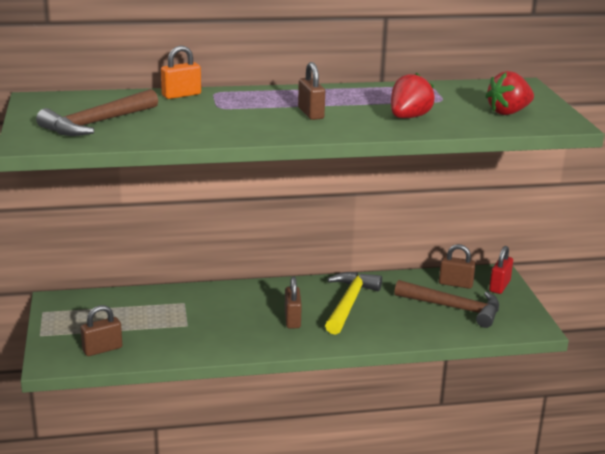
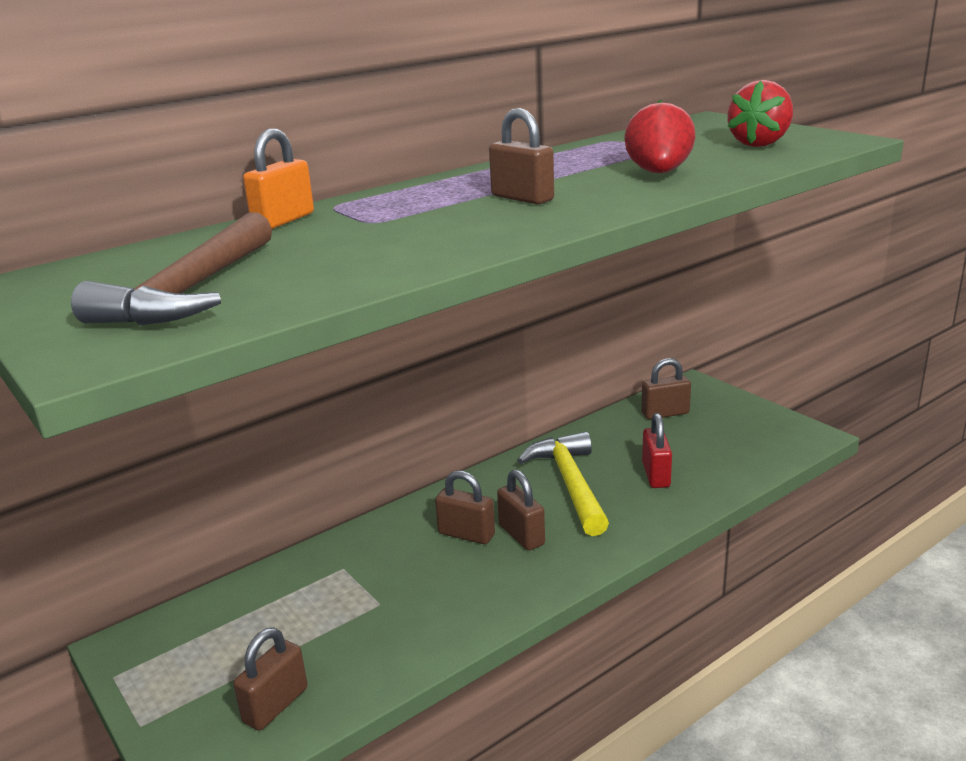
camera: 25 degrees left, 0 degrees up
(263, 309) = (466, 534): none -> brown padlock
(454, 308) = (698, 444): brown hammer -> none
(499, 286) = (714, 399): red padlock -> red padlock (656, 475)

